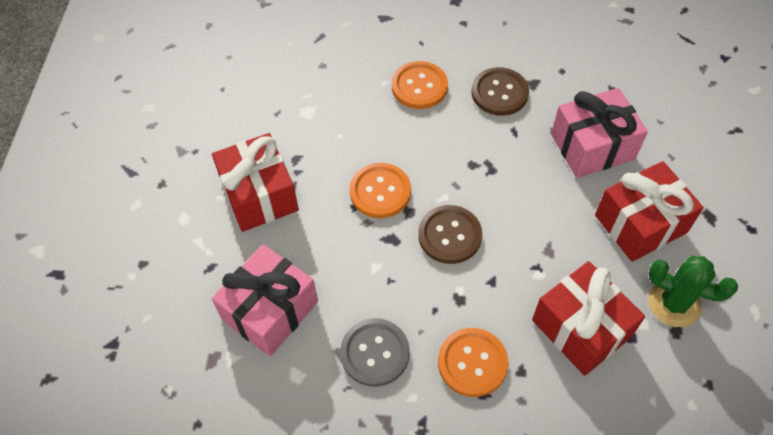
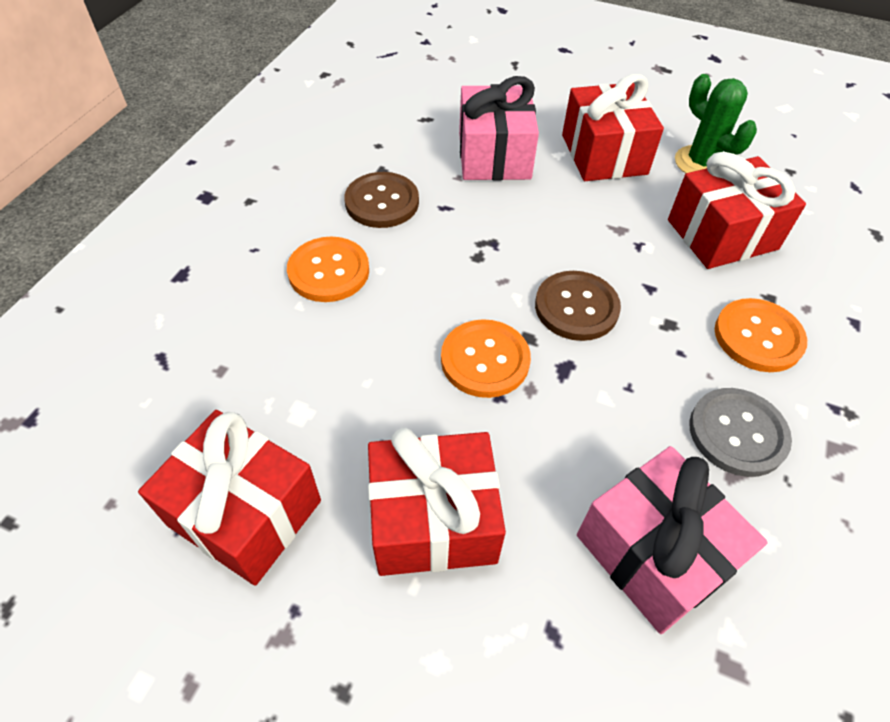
camera: 75 degrees left, 5 degrees down
(239, 111) = (245, 513): none -> red gift
(674, 303) = (701, 163): green cactus -> green cactus turned 75 degrees counterclockwise

